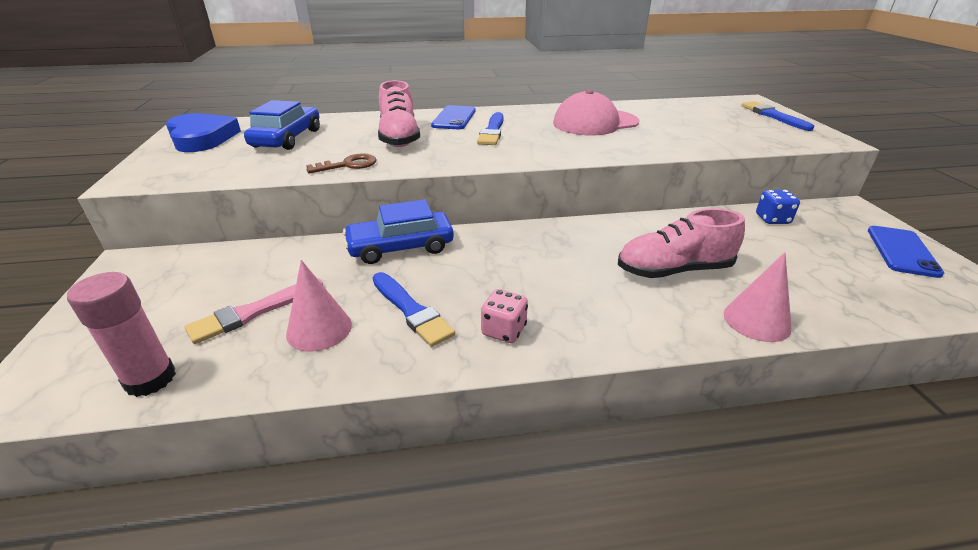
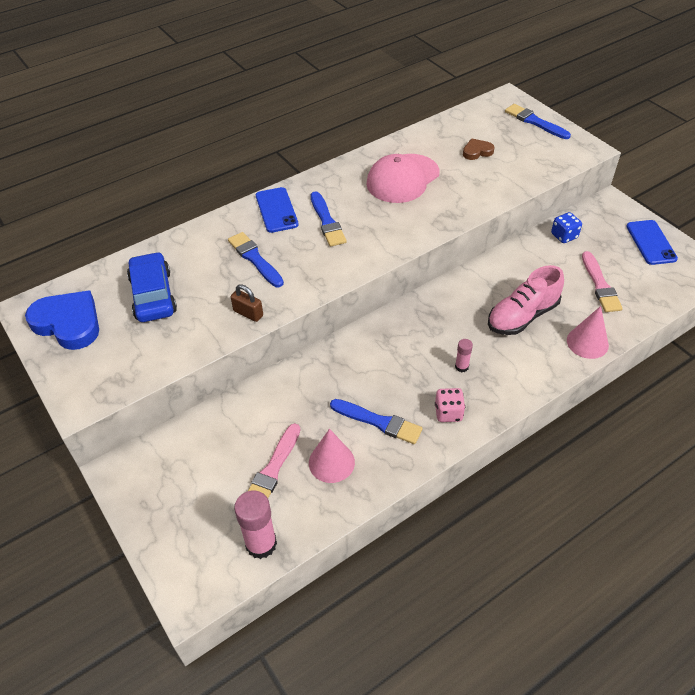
camera: 25 degrees left, 15 degrees up
(348, 165) = (248, 313): brown key -> brown padlock
(399, 138) = (255, 259): pink shoe -> blue brush
(401, 247) = (322, 367): blue car -> none
(558, 292) = (461, 367): none -> pink glue stick
(691, 121) = (477, 151): none -> brown heart
(804, 270) = (600, 285): none -> pink brush

